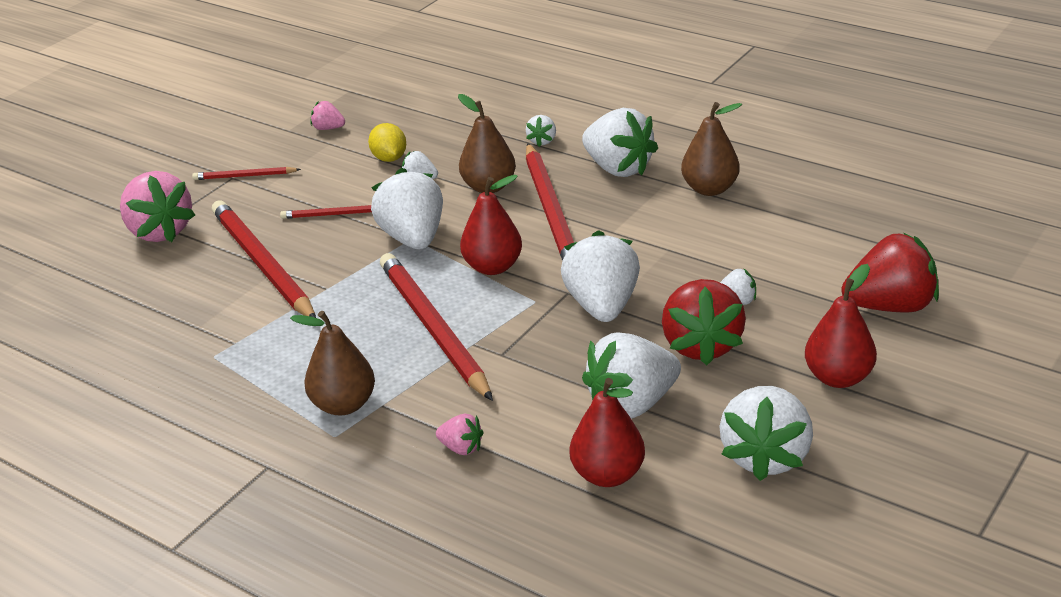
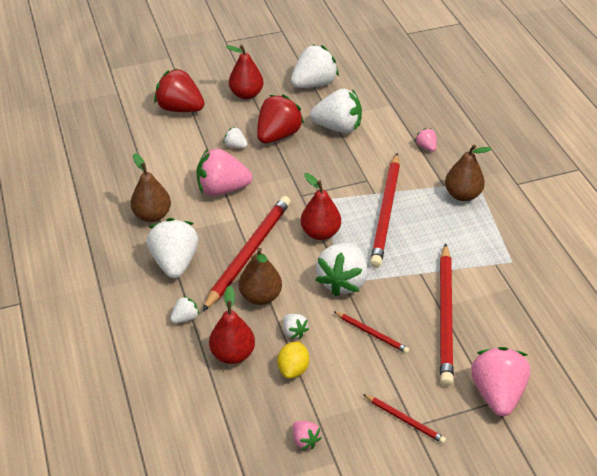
camera: 145 degrees left, 10 degrees up
(602, 306) = (295, 178): white strawberry -> none
(608, 475) = (379, 107): red pear -> red pear (233, 354)
(674, 249) = (222, 189): none -> pink strawberry

